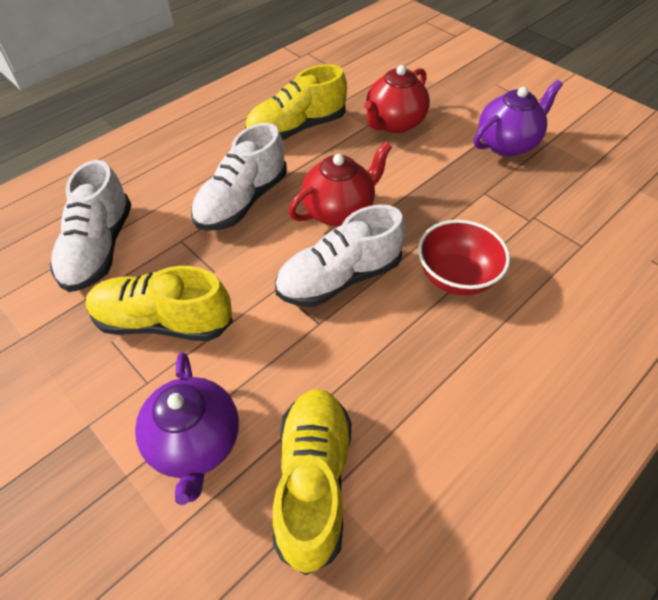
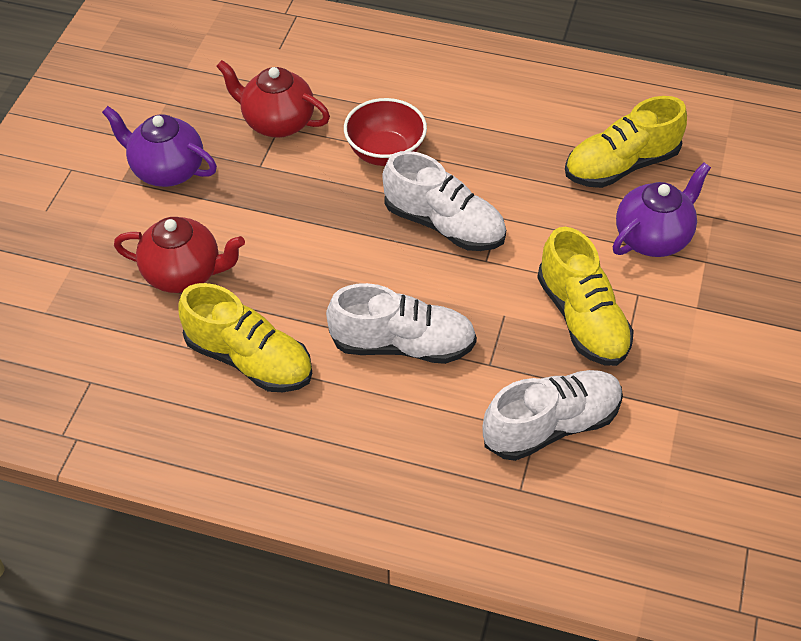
camera: 120 degrees left, 0 degrees up
(339, 211) = (360, 260): red teapot -> red teapot (277, 122)

